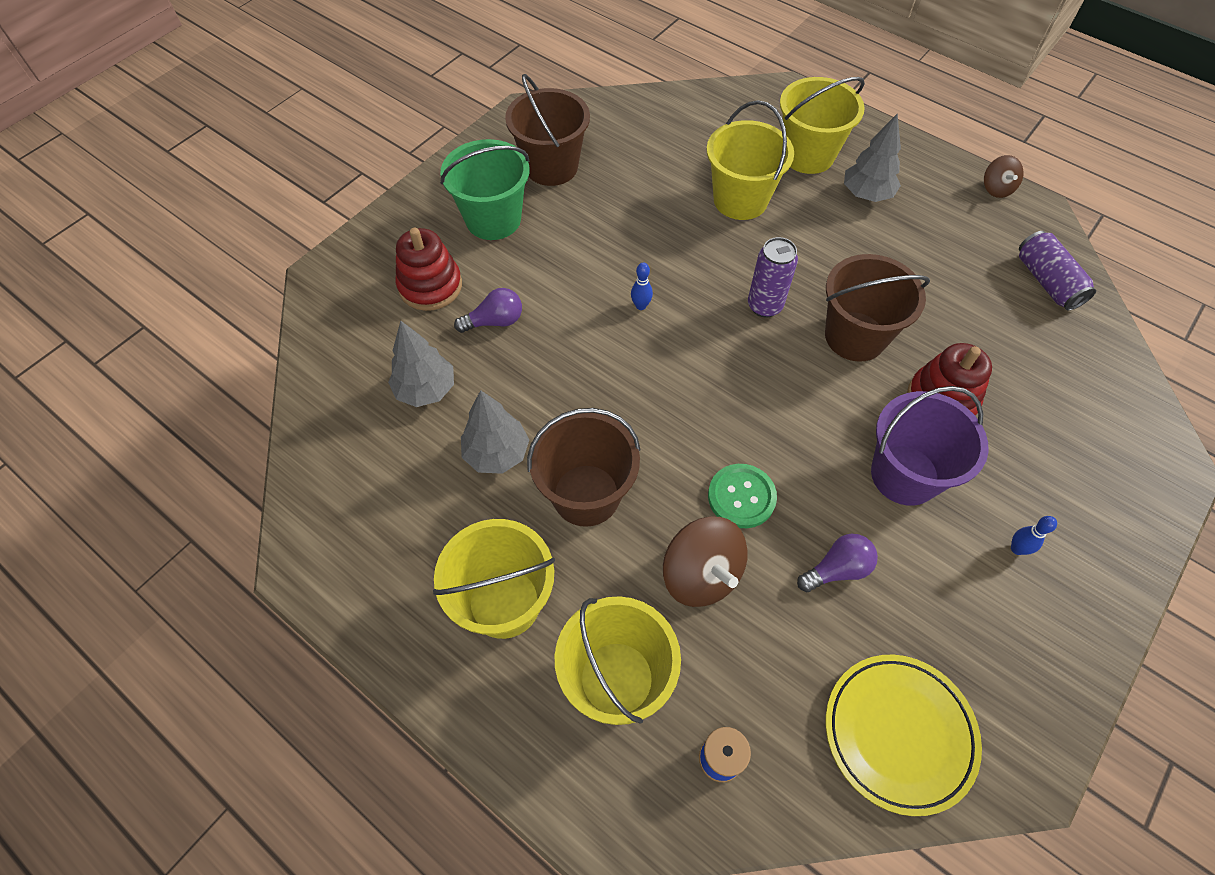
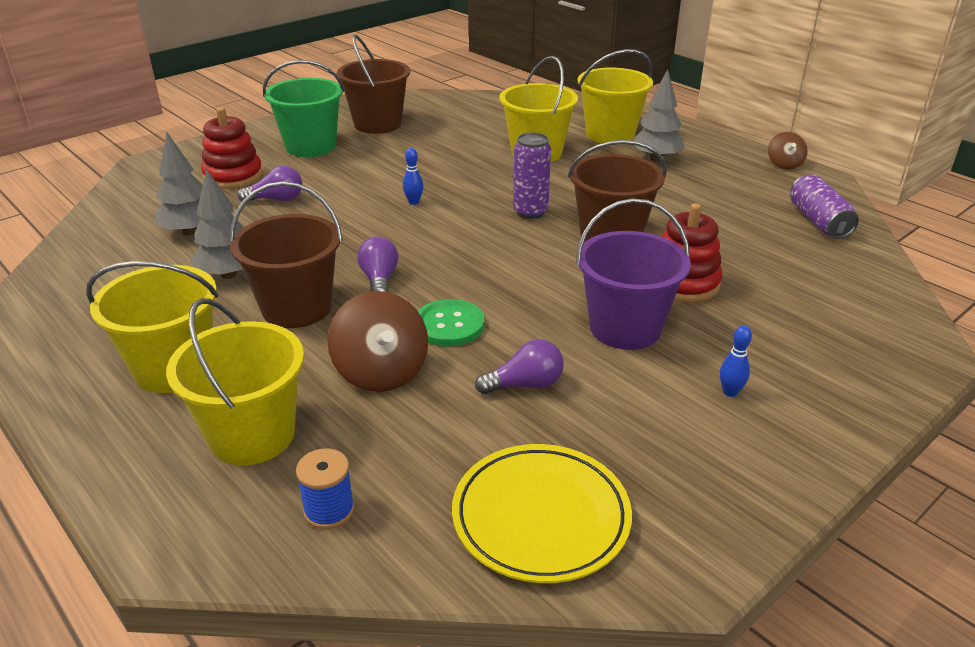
camera: 10 degrees right, 25 degrees down
(651, 439) = (379, 280): none -> purple light bulb

